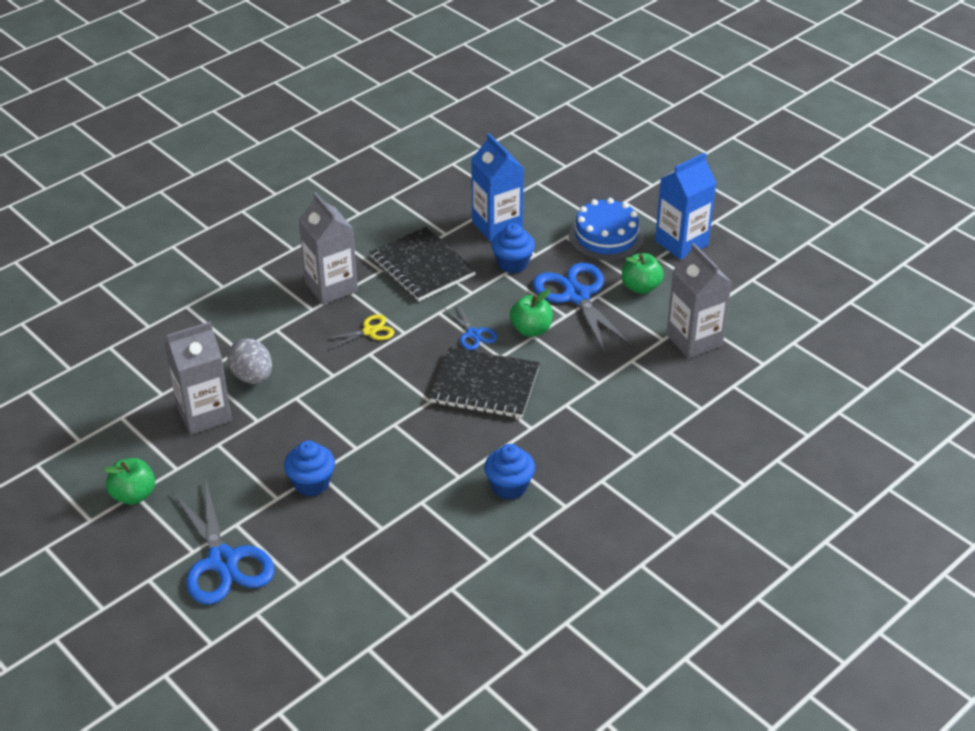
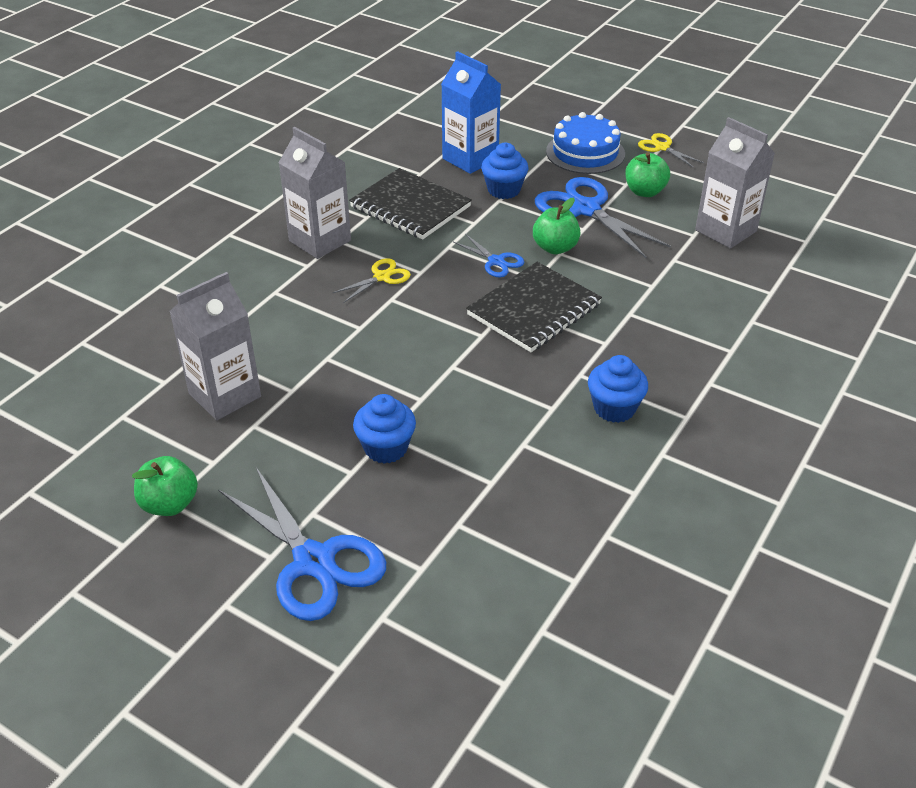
camera: 15 degrees left, 0 degrees up
(252, 377) = (267, 345): grey egg -> none
(485, 386) = (534, 310): black notebook -> black notebook turned 45 degrees counterclockwise
(681, 243) = (662, 147): blue carton -> yellow scissors

